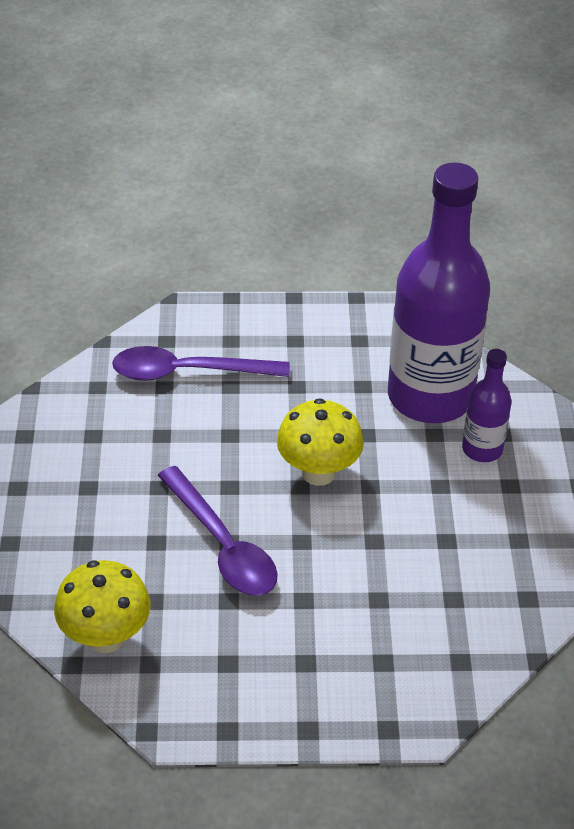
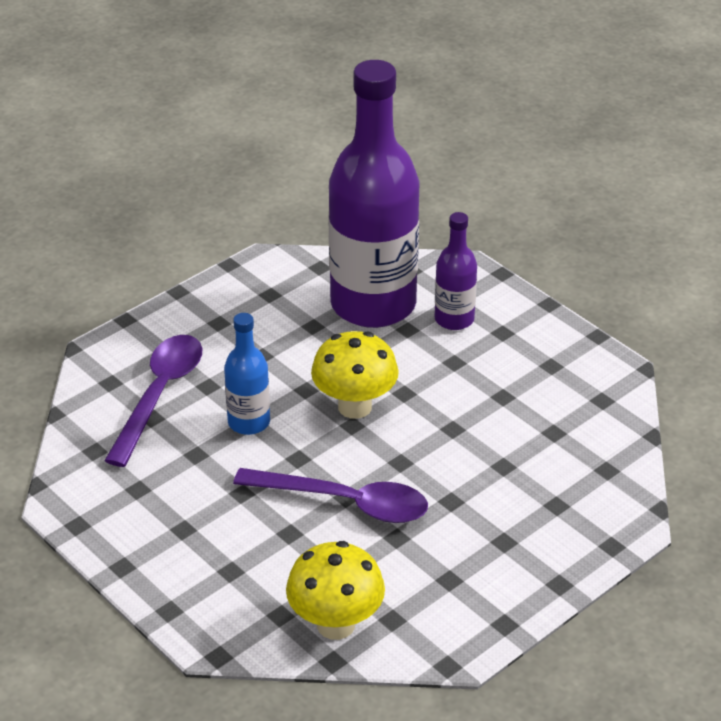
camera: 40 degrees left, 5 degrees down
(188, 372) = (159, 395): purple spoon -> purple spoon turned 150 degrees clockwise
(226, 434) = (249, 422): none -> blue bottle

